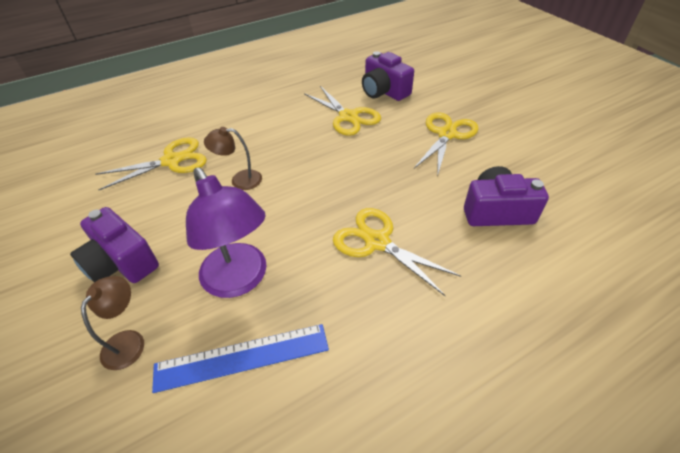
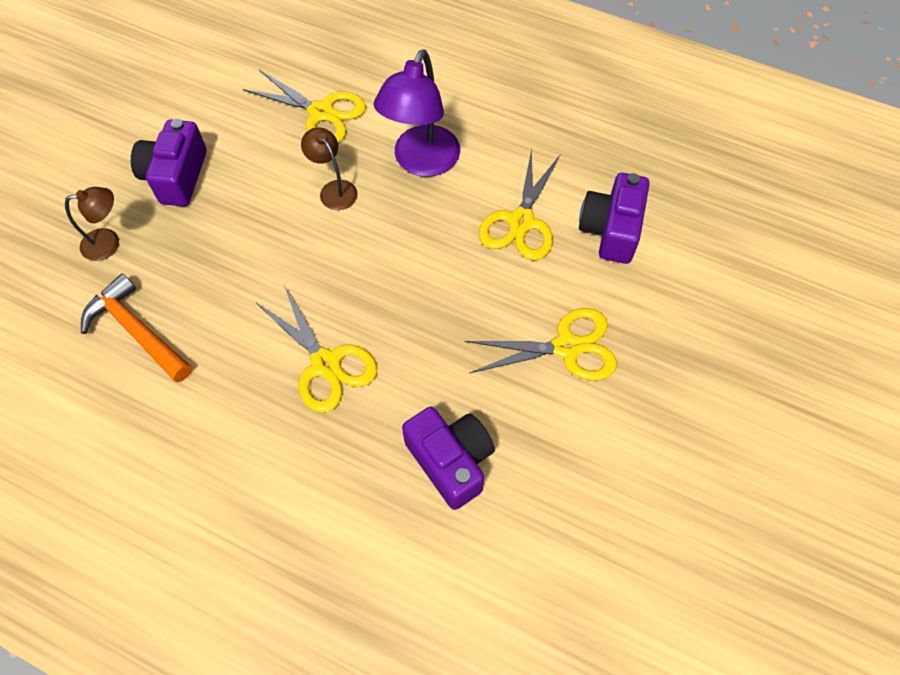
camera: 55 degrees right, 15 degrees up
(240, 280) = (209, 277): purple lamp -> purple lamp (421, 162)
(242, 357) = (136, 331): blue ruler -> orange hammer
(377, 242) = (326, 363): yellow scissors -> yellow scissors turned 135 degrees clockwise

